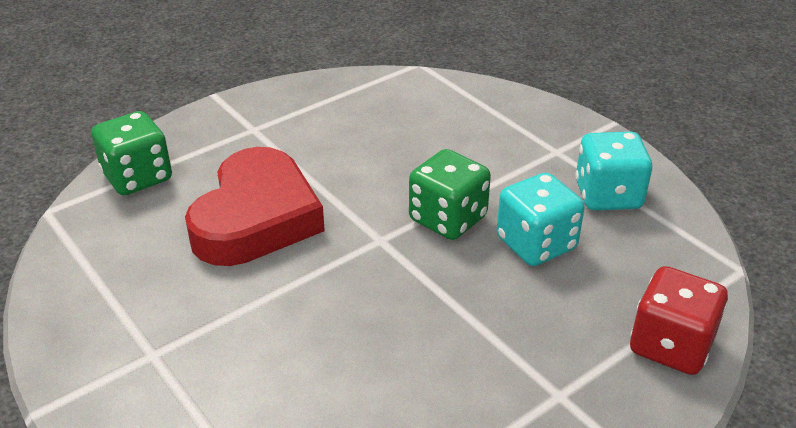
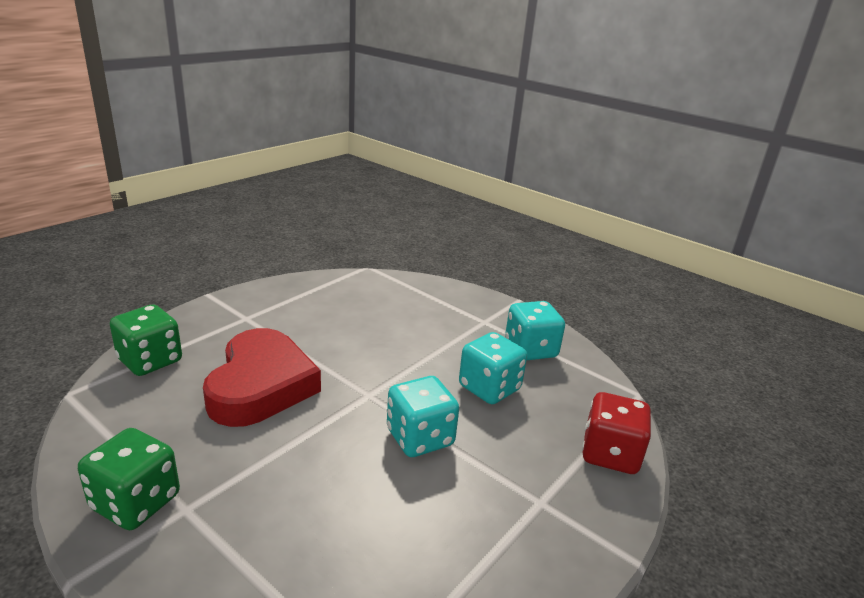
camera: 15 degrees left, 10 degrees down
(430, 300) = (420, 438): none -> turquoise dice
(448, 219) = (417, 375): green dice -> green dice (136, 502)

